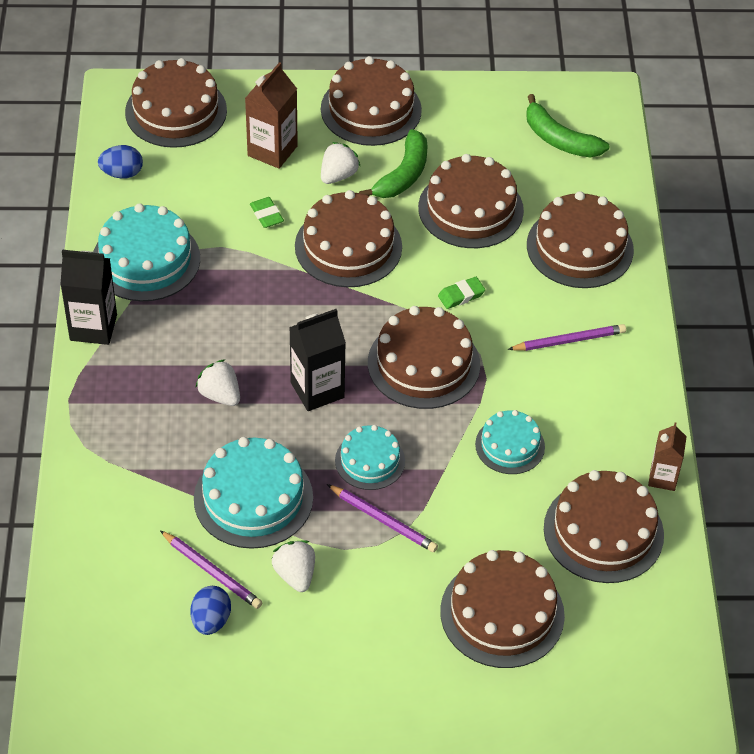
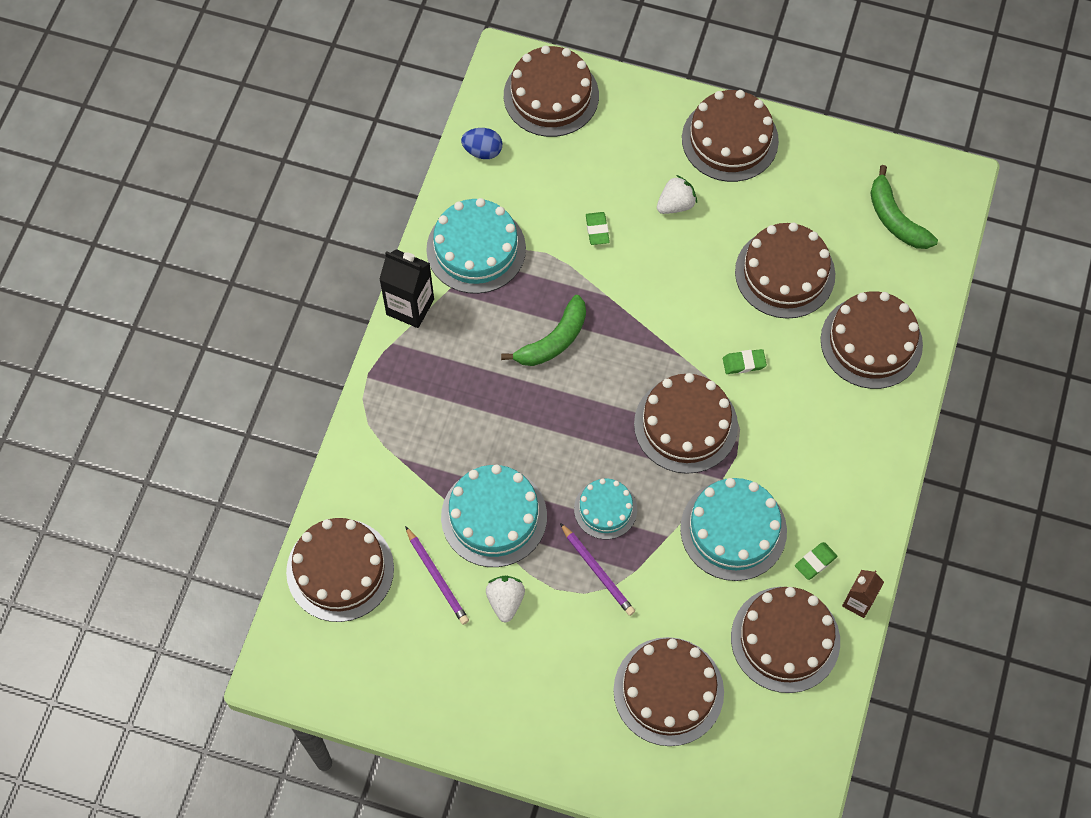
camera: 20 degrees right, 15 degrees up
(211, 620) = (422, 623): blue egg -> none
(220, 395) = (497, 406): white strawberry -> none
(272, 151) = (624, 162): brown carton -> none
(317, 390) = (583, 425): black carton -> none
(348, 246) = (659, 283): brown cake -> brown cake (340, 570)
(403, 175) = (735, 220): green banana -> green banana (553, 340)
(510, 445) = (733, 530): turquoise cake -> turquoise cake, size x1.67
(569, 341) = (825, 438): purple pencil -> none
(605, 453) = (815, 562): none -> green eraser

